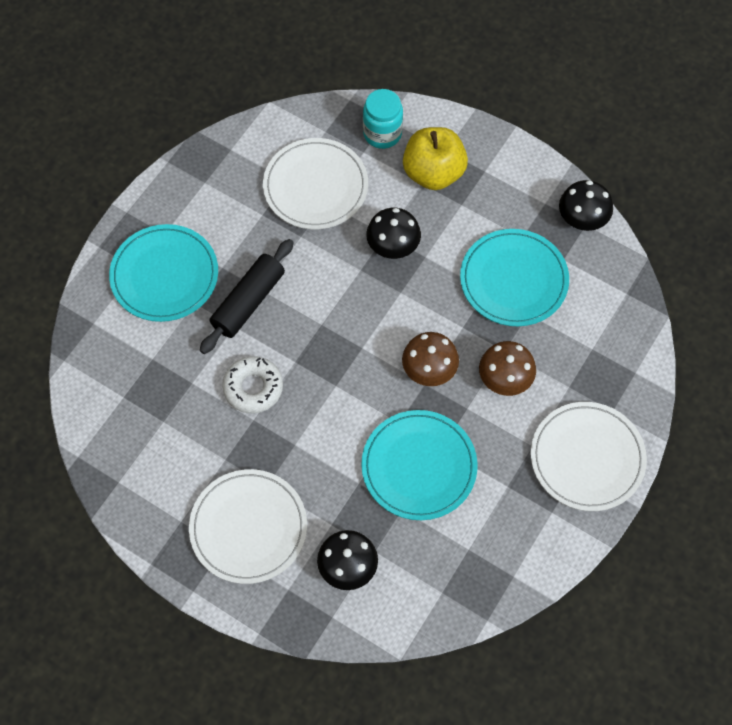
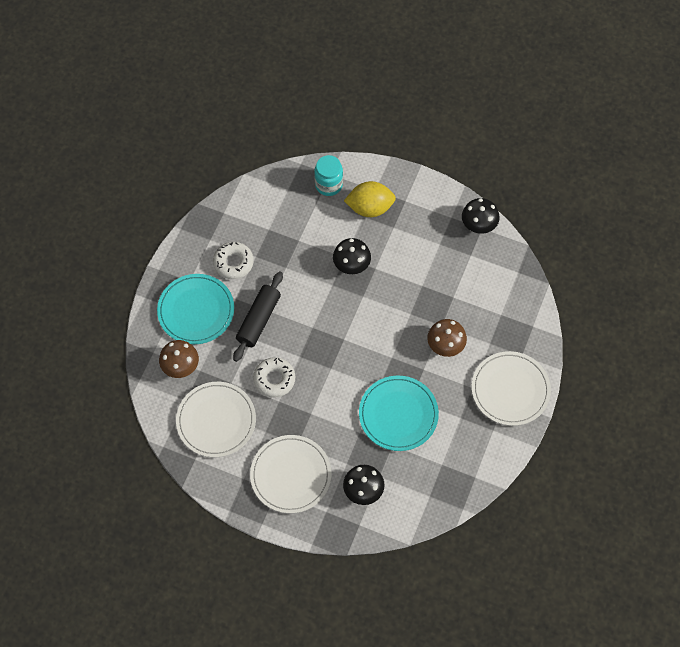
camera: 10 degrees left, 0 degrees up
(230, 218) = (233, 263): none -> white donut
(315, 186) = (289, 230): white plate -> white plate (216, 420)
(429, 370) = (393, 347): brown mushroom -> brown mushroom (180, 366)
(433, 173) = (370, 208): yellow apple -> yellow lemon
(513, 280) = (439, 275): turquoise plate -> none

